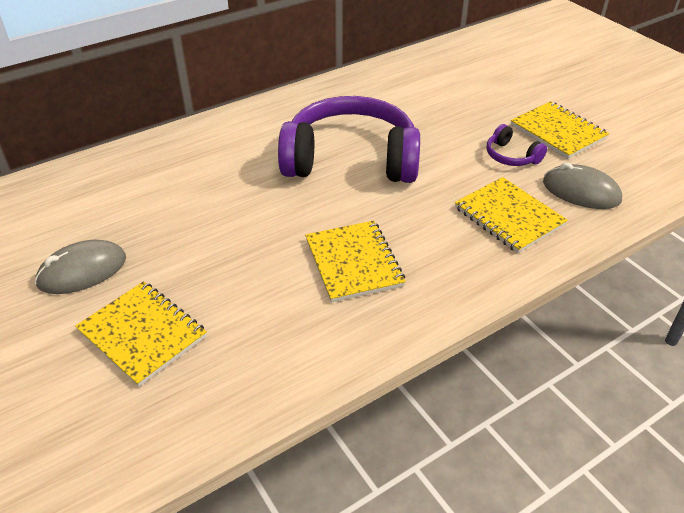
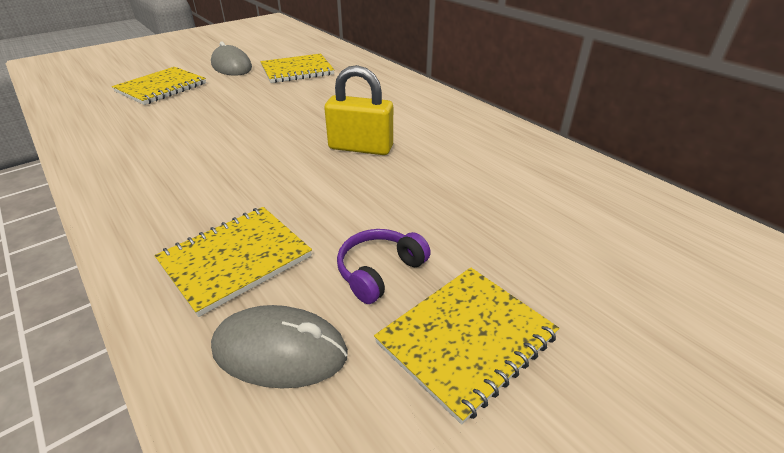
camera: 85 degrees right, 5 degrees down
(351, 160) = (360, 147): purple headphones -> yellow padlock
(353, 263) = (195, 155): yellow notebook -> yellow notebook (297, 70)
(581, 191) = (280, 351): grey mouse -> grey mouse turned 75 degrees clockwise

